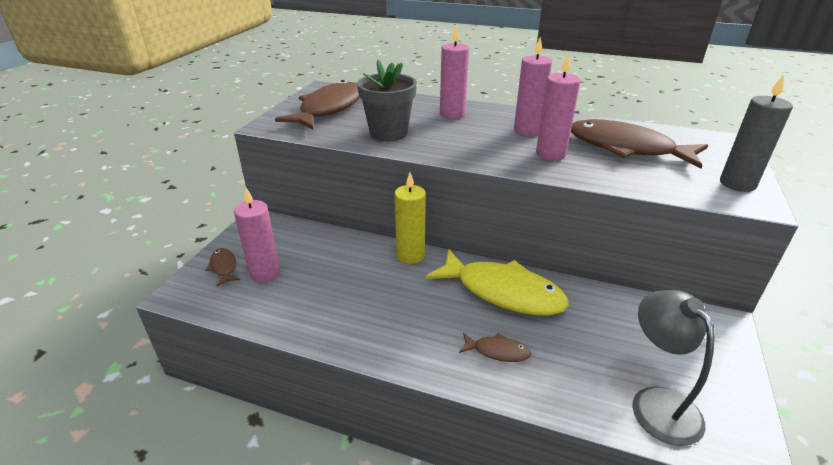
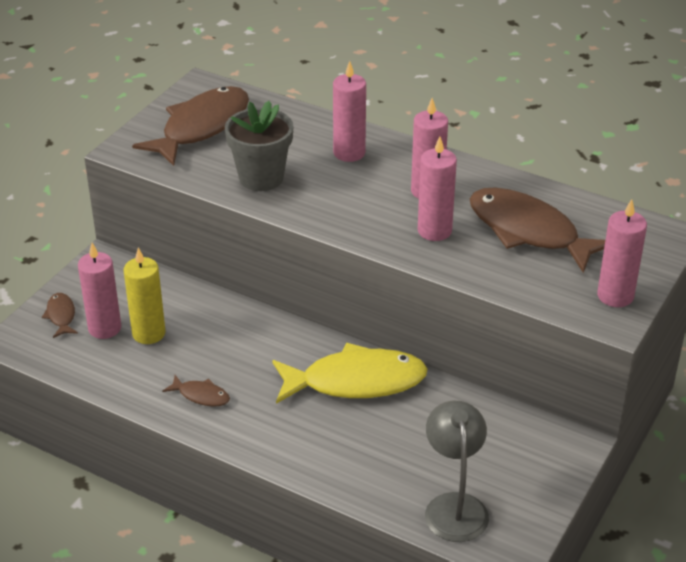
camera: 10 degrees right, 5 degrees up
(410, 255) = (269, 326): yellow candle -> yellow candle (148, 333)
(497, 351) = (323, 441): brown fish -> brown fish (201, 395)
(503, 292) = (356, 381): yellow fish -> yellow fish turned 45 degrees counterclockwise
(737, 184) = (615, 296): grey candle -> pink candle

